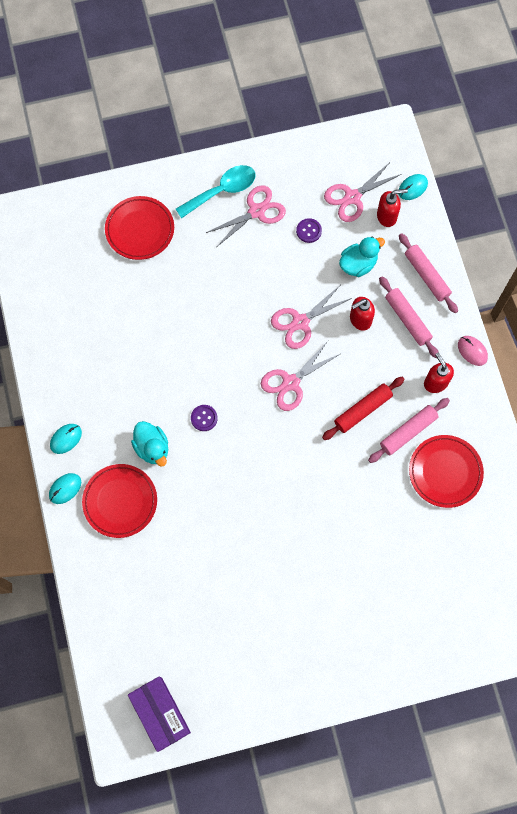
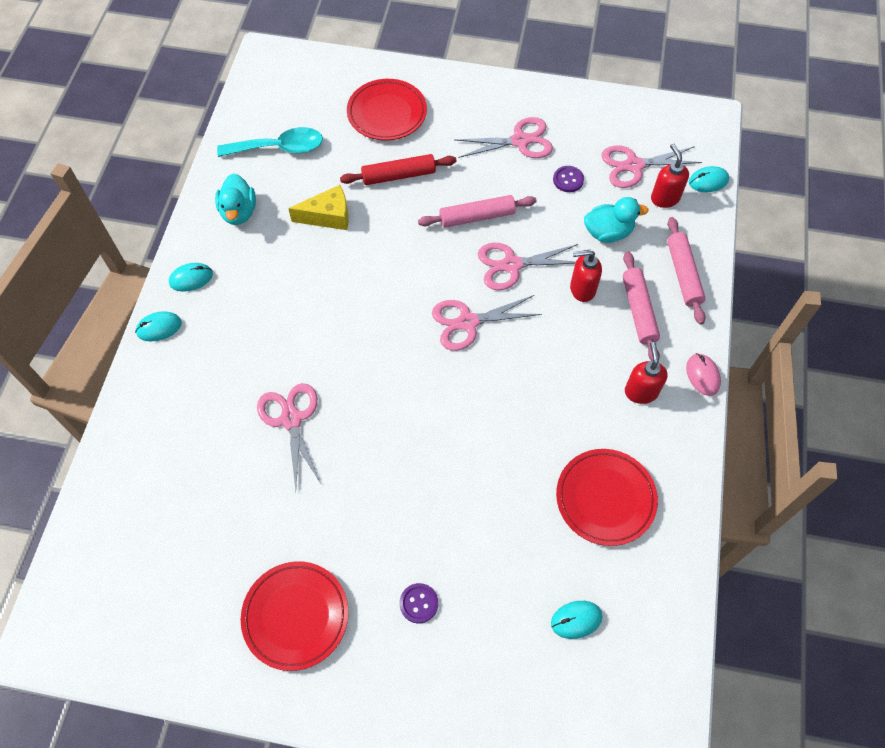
camera: 25 degrees right, 10 degrees down
(120, 501) = (209, 366): red plate -> red plate (296, 616)
(142, 341) = (328, 216): none -> yellow cheese
(152, 448) = (276, 326): turquoise duck -> turquoise duck (239, 212)
(160, 713) = (110, 627): purple box -> none
(202, 514) = (291, 419): none -> pink scissors
(204, 418) = (350, 319): purple button -> purple button (419, 603)
(222, 191) = (493, 109): turquoise spoon -> turquoise spoon (279, 148)
(362, 410) = (537, 385): red rolling pin -> red rolling pin (399, 175)
(387, 216) = (664, 198): red soap dispenser -> red soap dispenser turned 120 degrees counterclockwise
(408, 432) = (580, 433): pink rolling pin -> pink rolling pin (477, 217)
(462, 563) = (576, 620): none -> turquoise mouse

